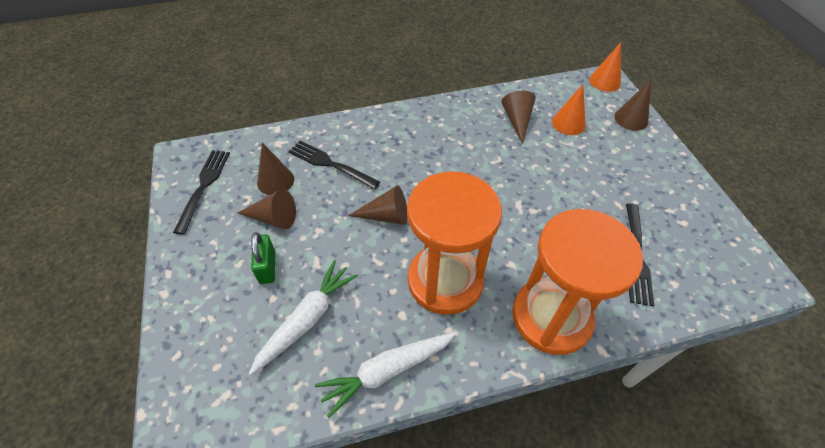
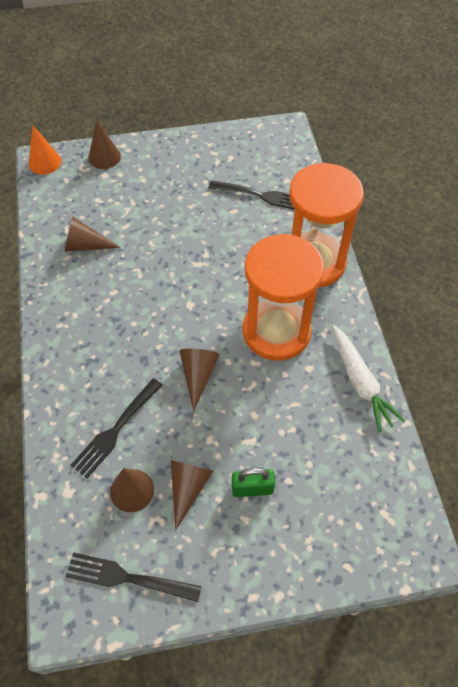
camera: 85 degrees left, 5 degrees up
(307, 319) = (312, 447): white carrot -> none
(568, 123) = (99, 205): orange cone -> none

